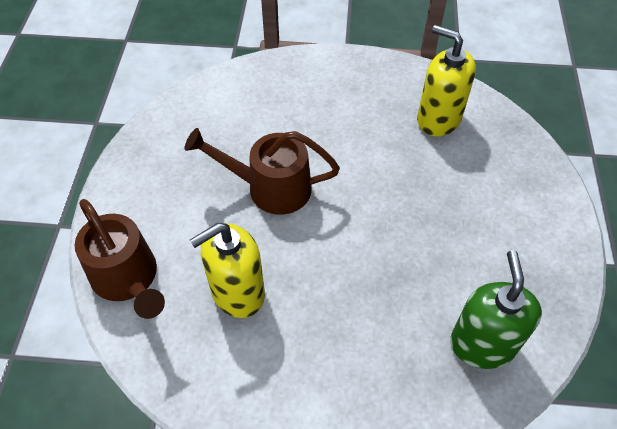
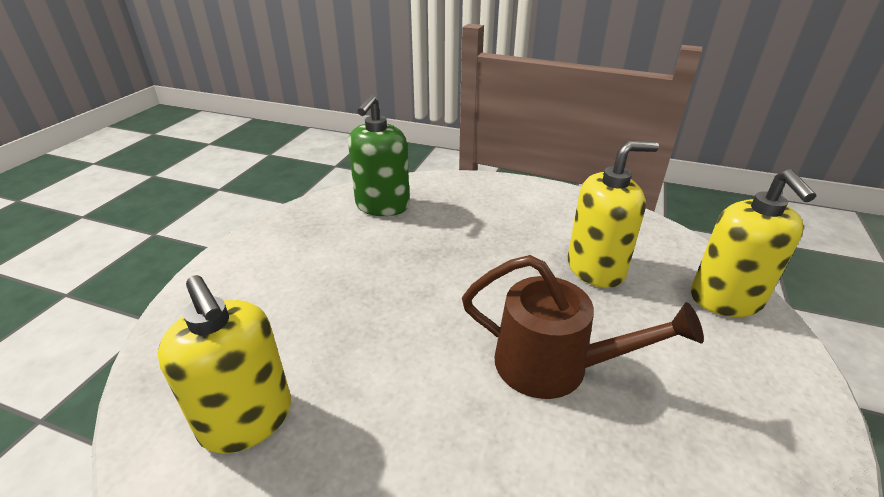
camera: 165 degrees left, 20 degrees down
(128, 279) = (726, 299): brown watering can -> yellow soap dispenser

